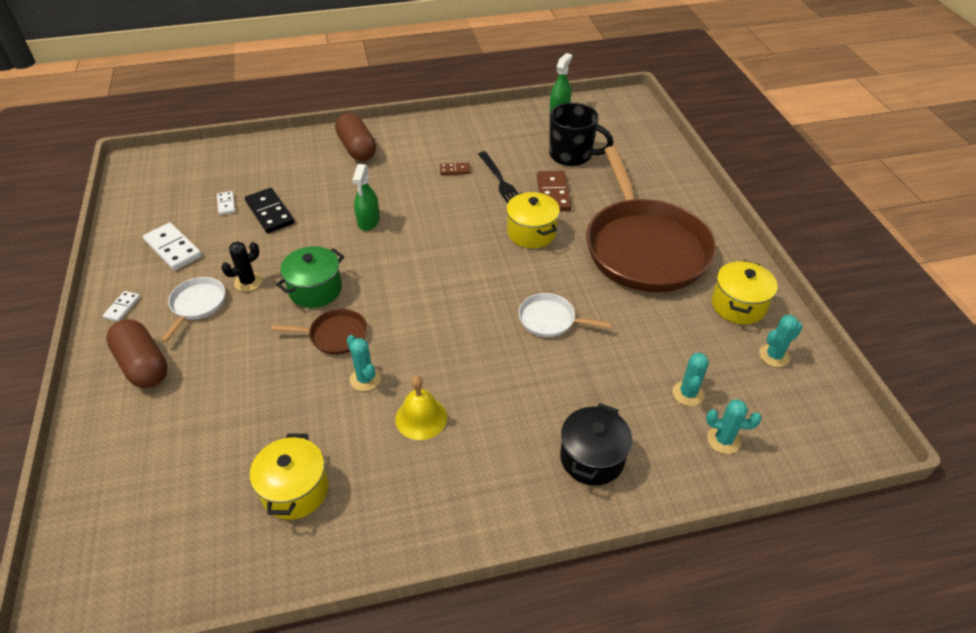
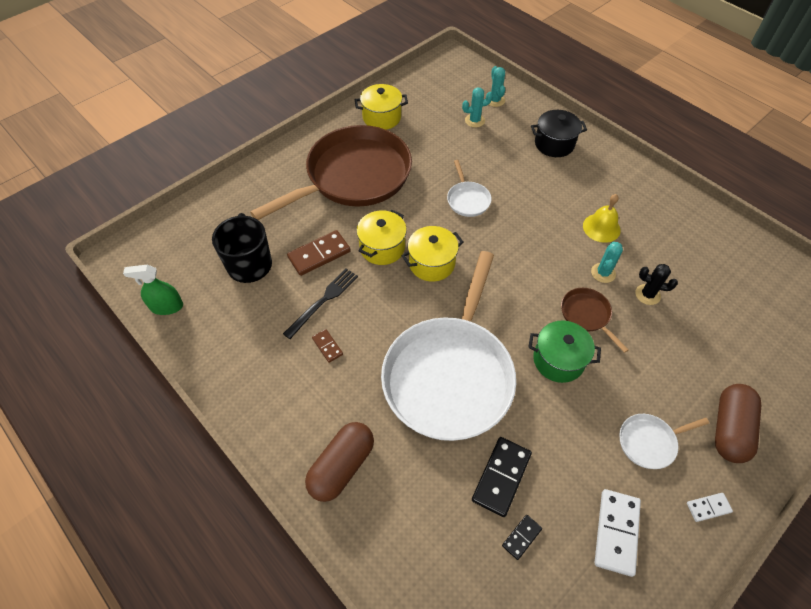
camera: 120 degrees left, 10 degrees up
(226, 204) = (521, 537): white domino -> black domino
(248, 282) = (594, 421): black cactus -> black cactus (647, 294)
(295, 490) = (703, 260): yellow pot -> yellow pot (431, 263)
(368, 221) = (450, 375): green spray bottle -> white pan
(774, 355) = (415, 95): turquoise cactus -> none

